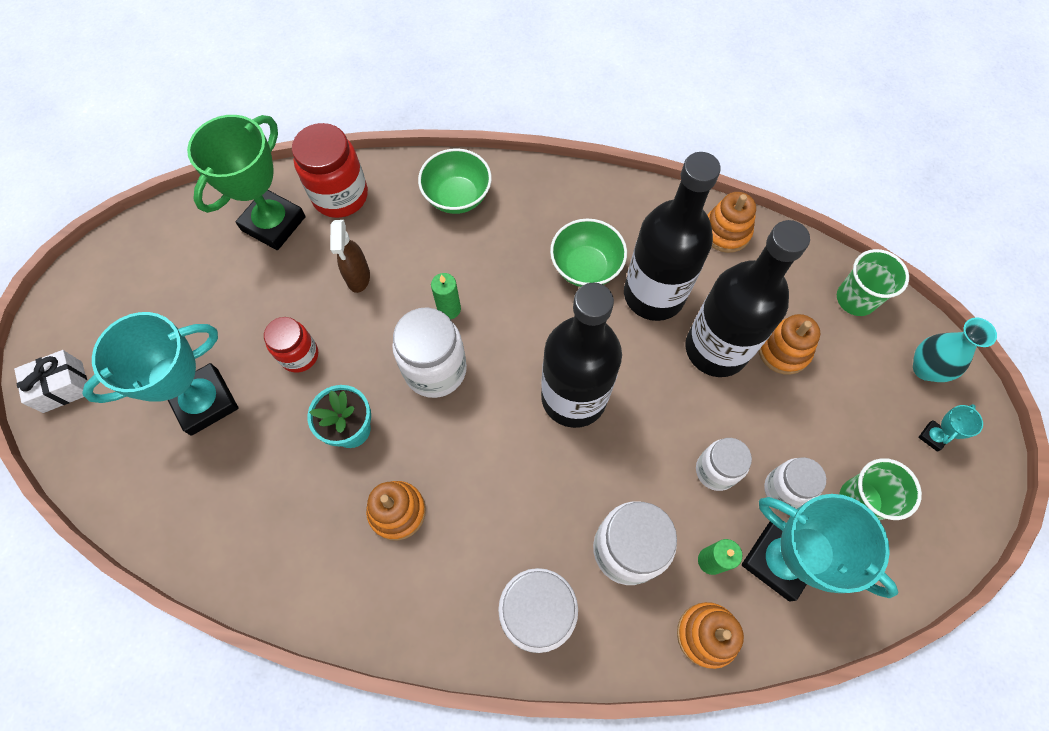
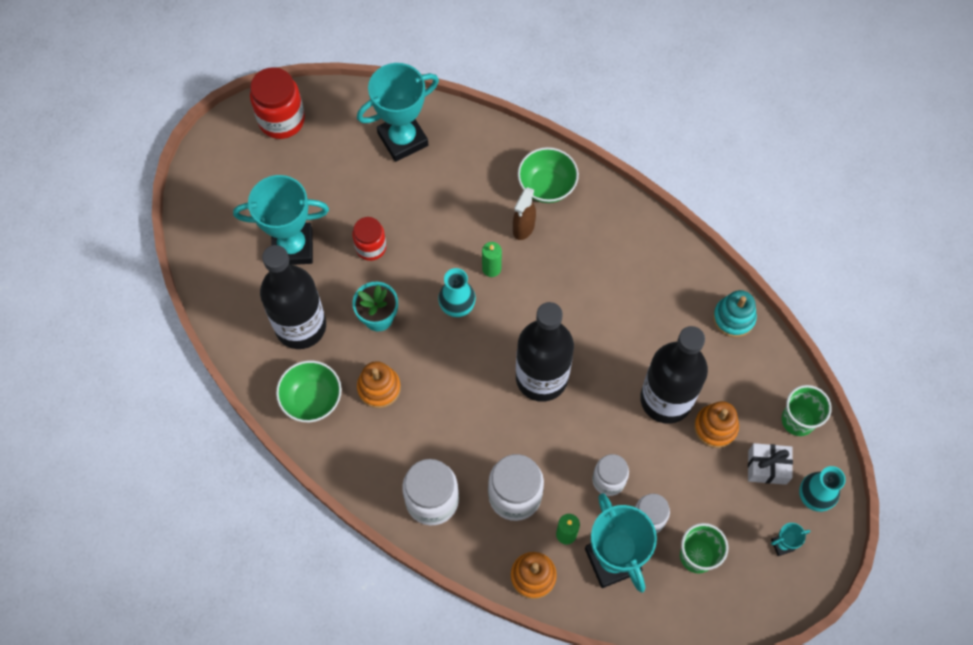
camera: 30 degrees right, 0 degrees up
(63, 387) = (207, 188): white gift -> white gift (767, 467)
(273, 223) = (402, 139): green trophy -> turquoise trophy
(340, 196) = (461, 142): red jar -> red jar (281, 120)
(358, 277) = (440, 212): brown spray bottle -> brown spray bottle (523, 228)
(435, 370) = (457, 307): white jar -> turquoise vase
(586, 267) = (609, 289): green bowl -> green bowl (312, 399)
(654, 294) = (646, 336): black bottle -> black bottle (300, 326)
(726, 232) = (733, 318): orange stacking toy -> turquoise stacking toy

